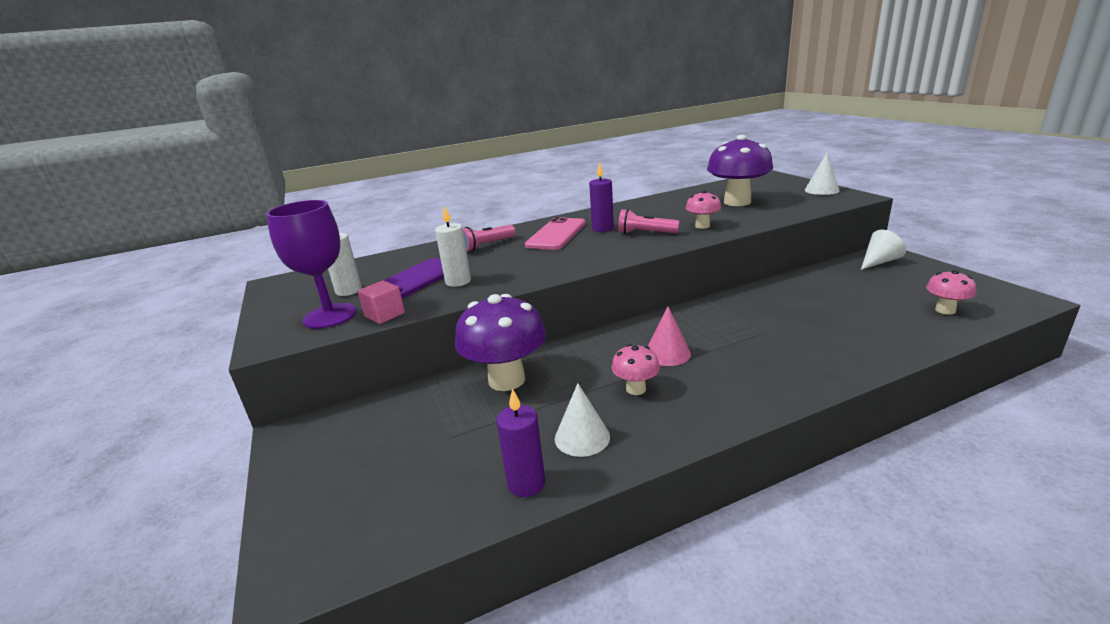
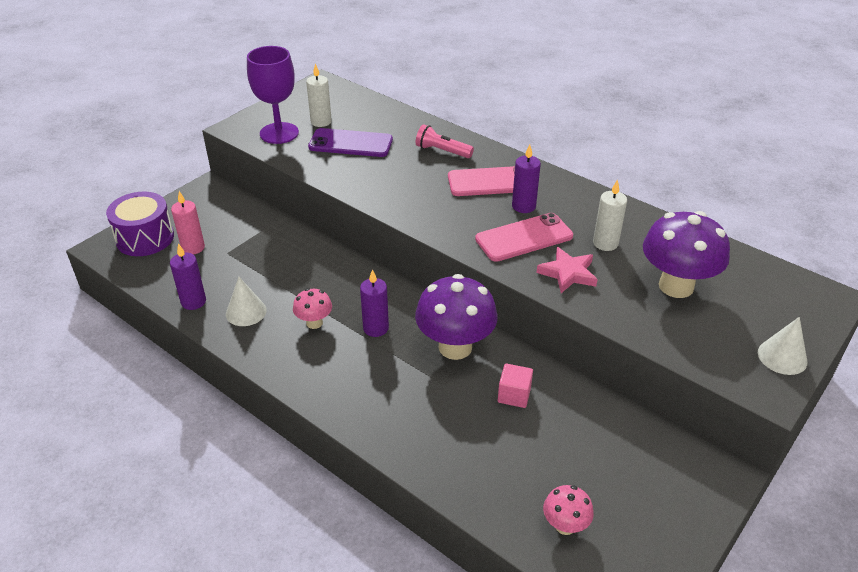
camera: 60 degrees right, 15 degrees up
(326, 519) = (145, 238): none -> purple drum
(384, 315) = (289, 156): pink cube -> pink cube (514, 395)
(406, 467) = (193, 248): none -> pink candle
(458, 281) = (358, 166): white candle -> white candle (605, 243)
(507, 380) = (301, 253): purple mushroom -> purple mushroom (455, 347)
(645, 233) = (524, 238): pink flashlight -> pink phone
(667, 353) = (376, 328): pink cone -> purple candle
(702, 226) = (568, 273): pink mushroom -> pink star
(879, 262) = (688, 467): white cone -> none

